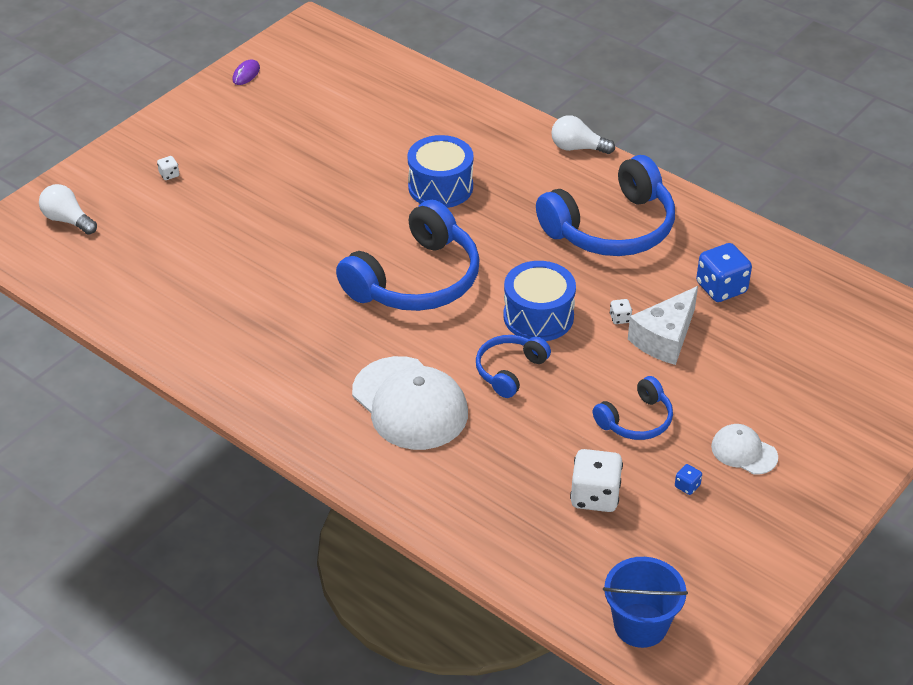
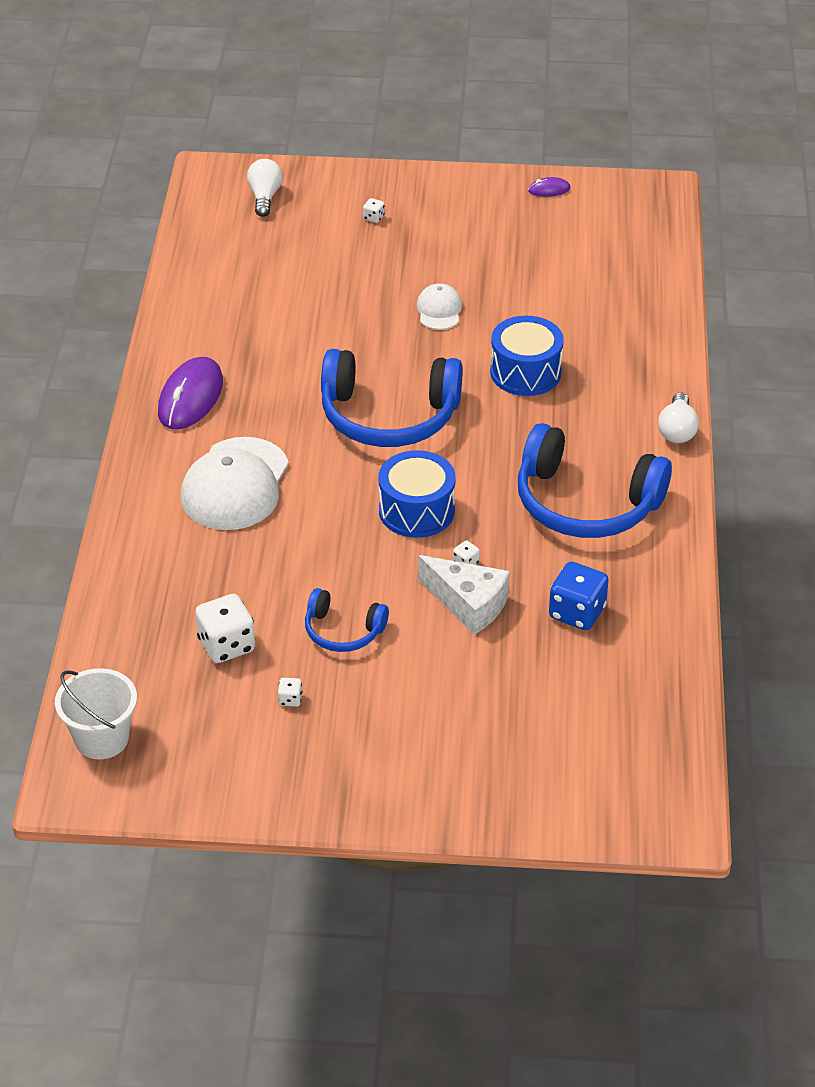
camera: 55 degrees right, 0 degrees up
(274, 381) = (190, 397): none -> purple mouse
(509, 370) = (330, 524): blue headphones -> none
(577, 148) = (677, 430): white light bulb -> white light bulb turned 150 degrees counterclockwise
(640, 625) = (101, 738): blue bucket -> white bucket
(665, 338) = (468, 604): white cheese -> white cheese turned 150 degrees counterclockwise
(687, 486) = (290, 699): blue dice -> white dice
(744, 452) = (368, 719): white cap -> white cap (439, 310)

